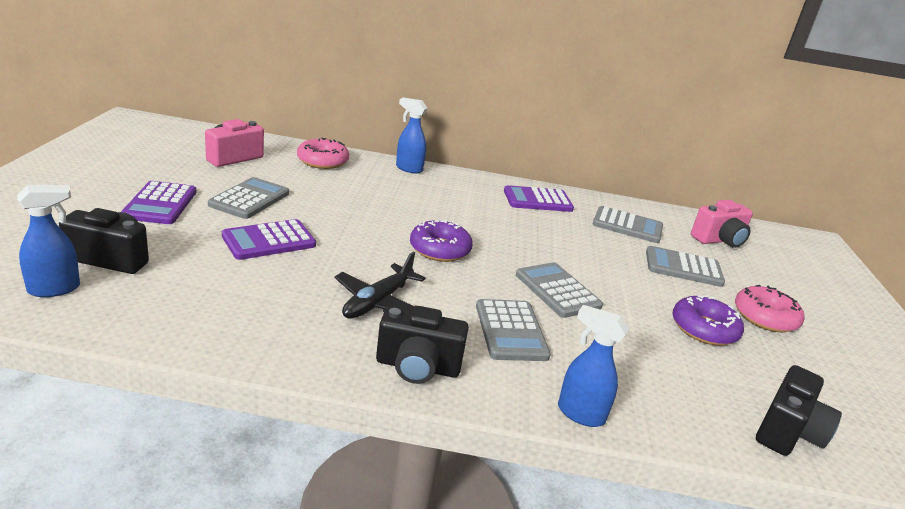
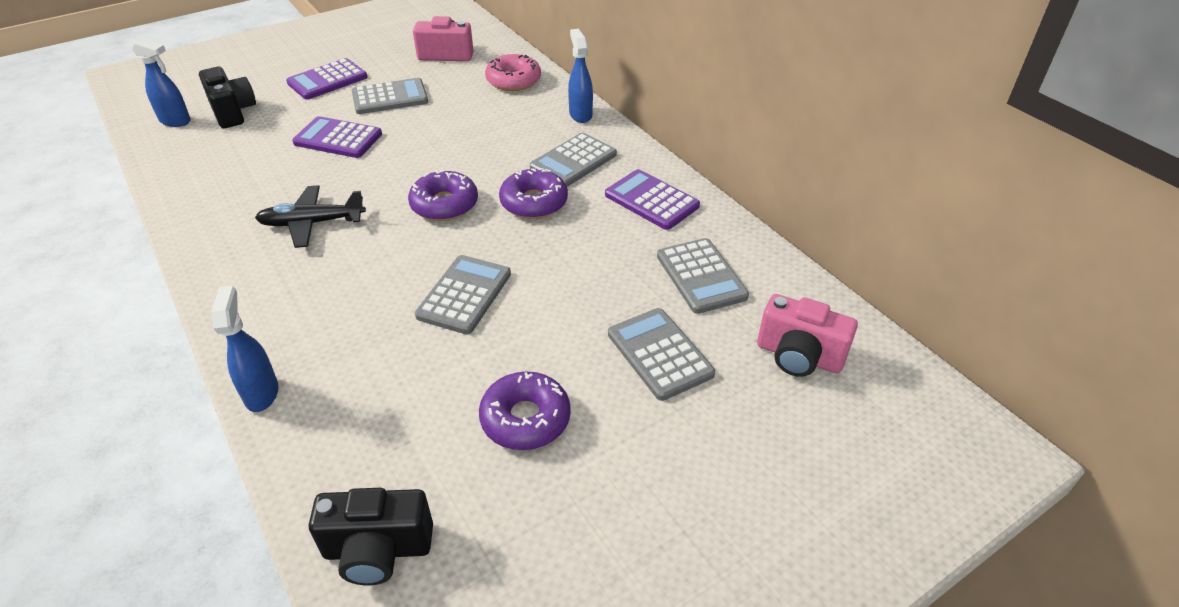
camera: 55 degrees right, 15 degrees up
(417, 367) = (240, 284): black camera -> none
(486, 226) = (534, 202): none -> purple donut
(510, 331) = (352, 302): grey calculator -> grey calculator (573, 161)
(765, 317) = (631, 461): pink donut -> none

